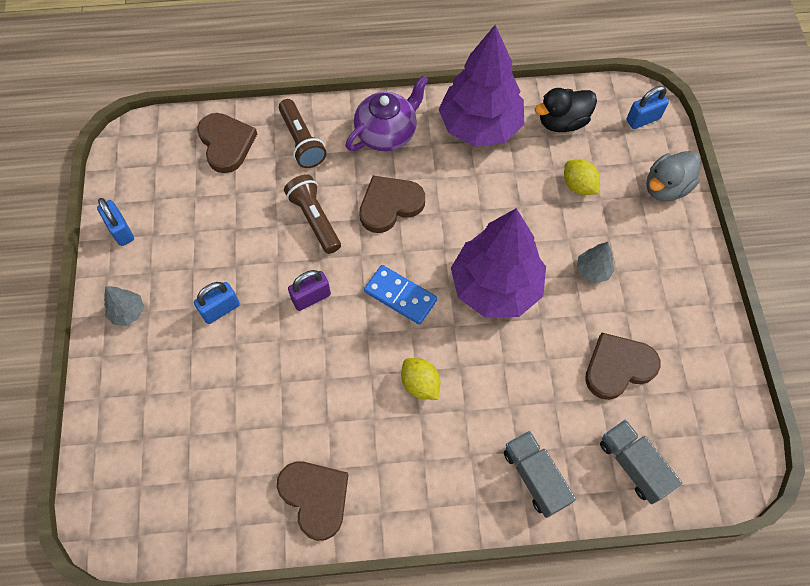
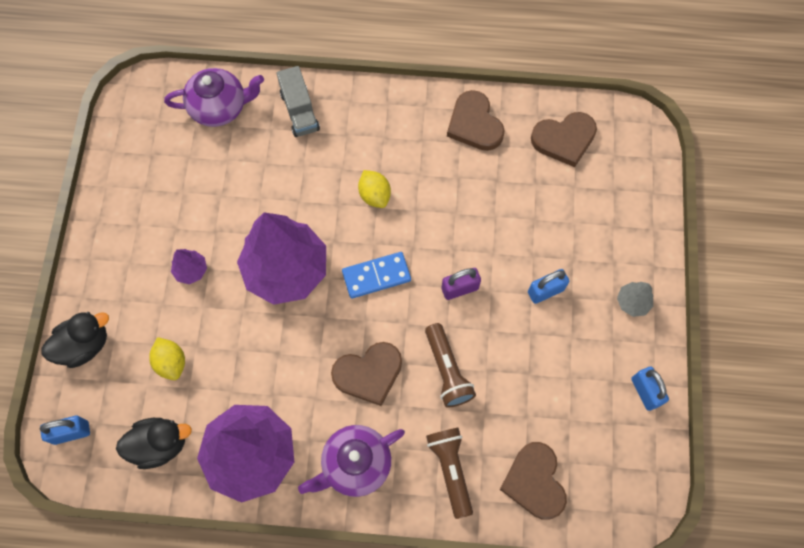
camera: 170 degrees left, 5 degrees up
(400, 296) = (376, 276): blue domino -> blue domino turned 60 degrees counterclockwise
(592, 270) = (191, 270): grey tree -> purple tree
(618, 367) = (202, 181): brown heart -> brown heart (564, 139)
(633, 465) = (220, 107): grey truck -> purple teapot
(666, 187) = (84, 345): grey duck -> black duck

